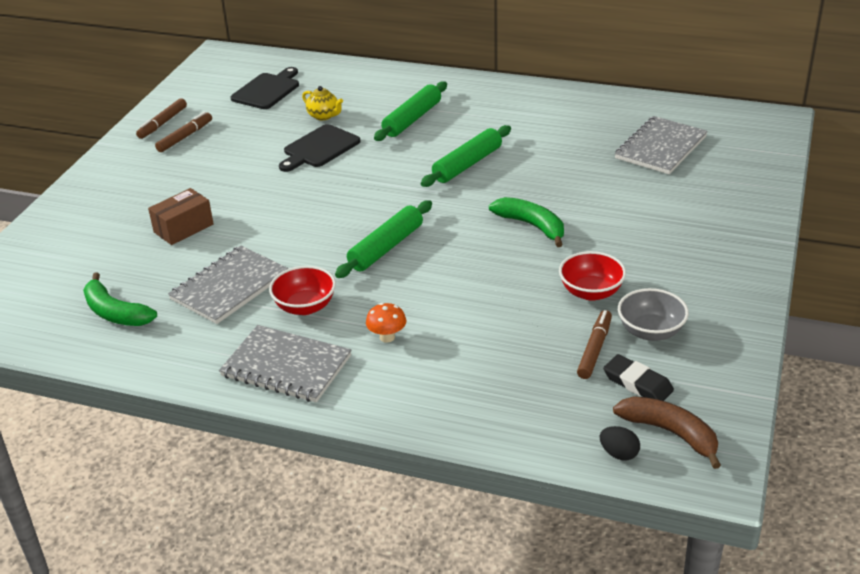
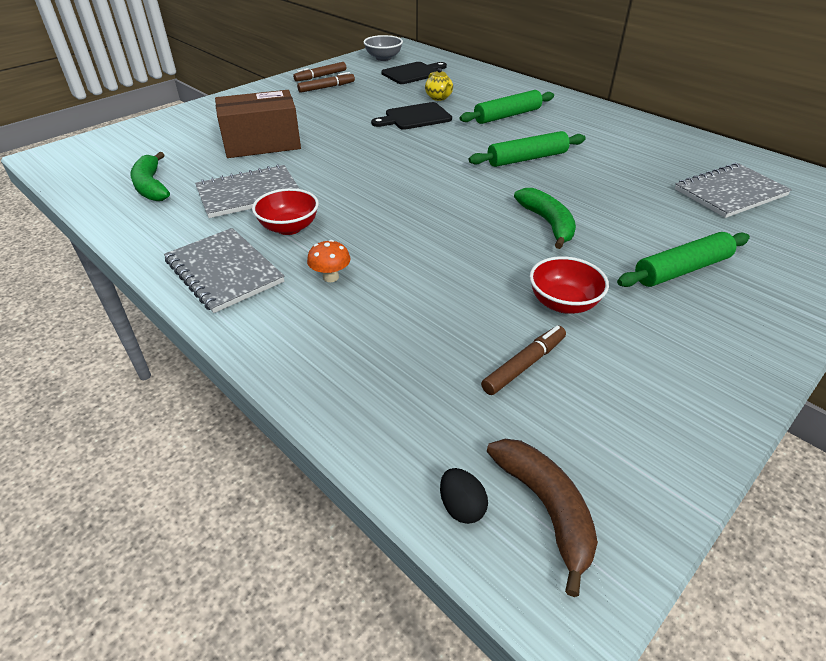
camera: 25 degrees right, 5 degrees up
(183, 228) = (262, 143): brown box -> brown box, size x1.65
(386, 247) = (400, 202): green rolling pin -> green rolling pin (681, 270)
(637, 383) = (547, 424): black eraser -> none
(650, 331) = (603, 369): grey bowl -> grey bowl (383, 58)

